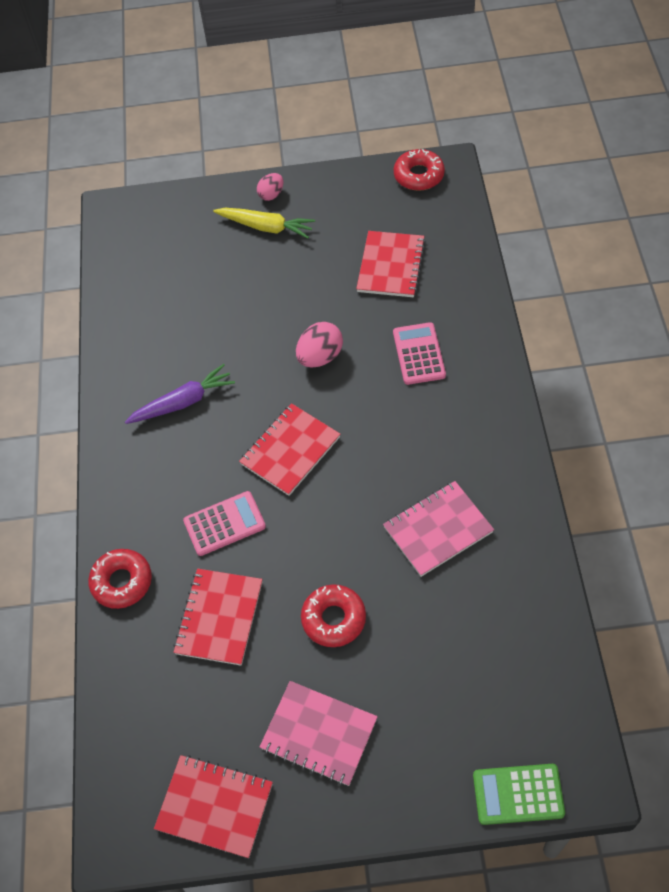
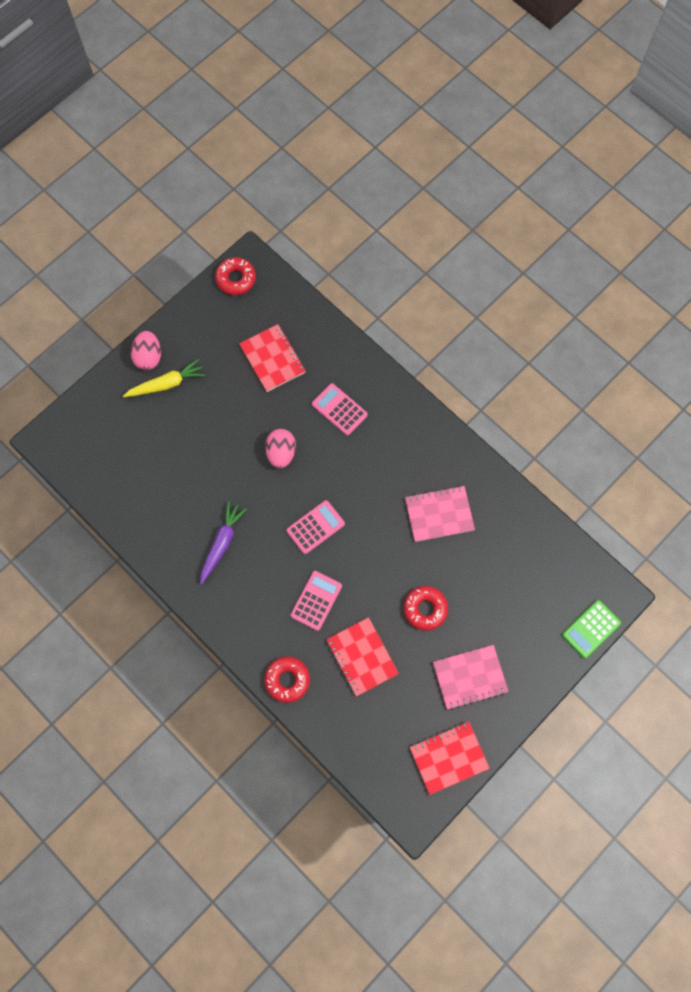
camera: 45 degrees left, 15 degrees up
(271, 195) = (148, 357): pink egg -> pink egg, size x1.57
(290, 451) = (315, 527): red notebook -> pink calculator
(438, 530) = (439, 514): pink notebook -> pink notebook turned 60 degrees clockwise

